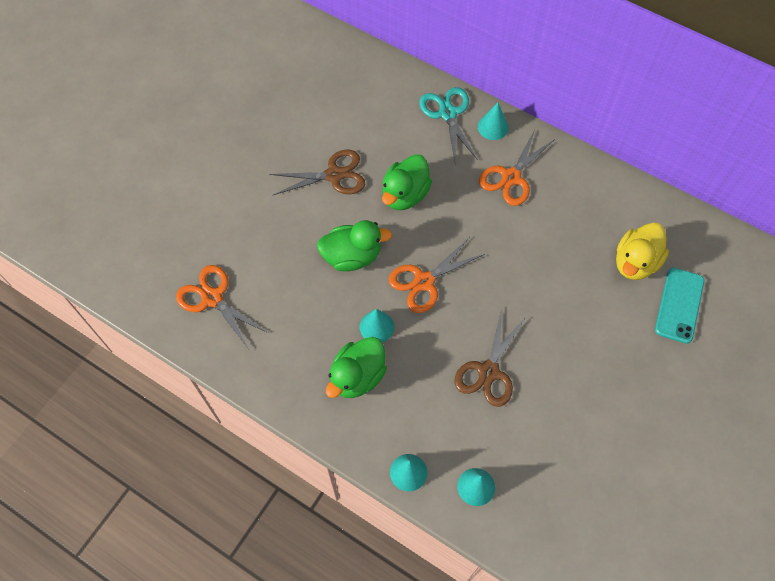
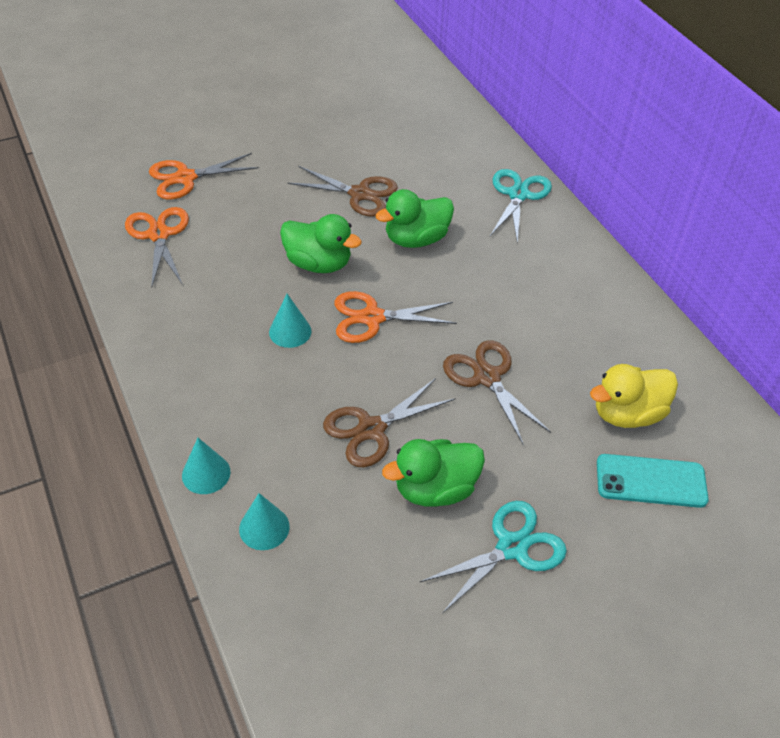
camera: 30 degrees right, 15 degrees down
(357, 376) = (232, 363): green duck -> green duck (435, 489)
(493, 127) = (558, 225): turquoise cone -> none
(511, 177) = (542, 274): orange scissors -> orange scissors (185, 178)
(532, 285) = (487, 377): none -> brown scissors
(631, 403) = (512, 547): none -> turquoise scissors
(679, 305) = (651, 481): turquoise phone -> turquoise phone turned 45 degrees clockwise

